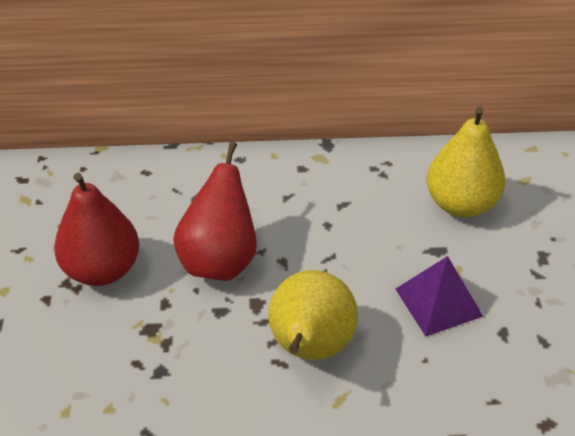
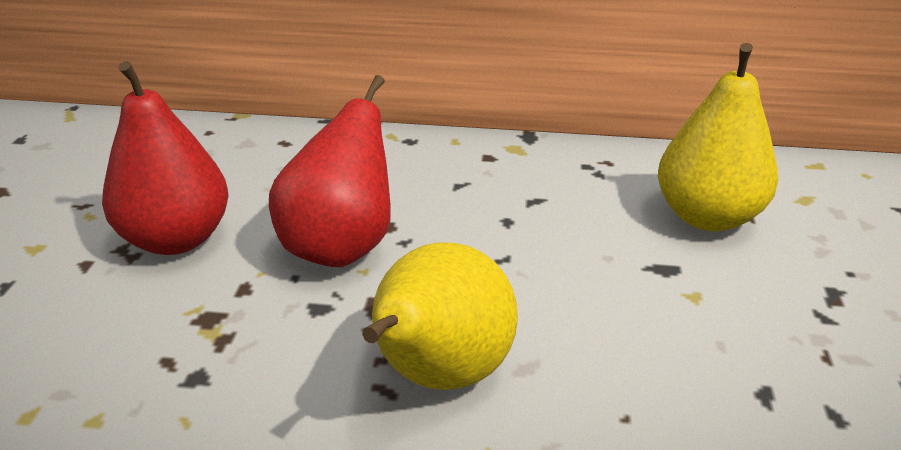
camera: 10 degrees right, 10 degrees down
(438, 302) = (659, 336): purple pyramid -> none

